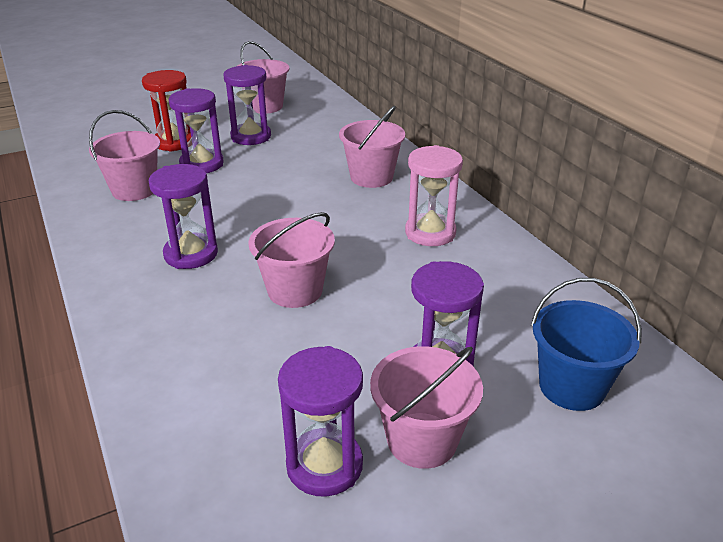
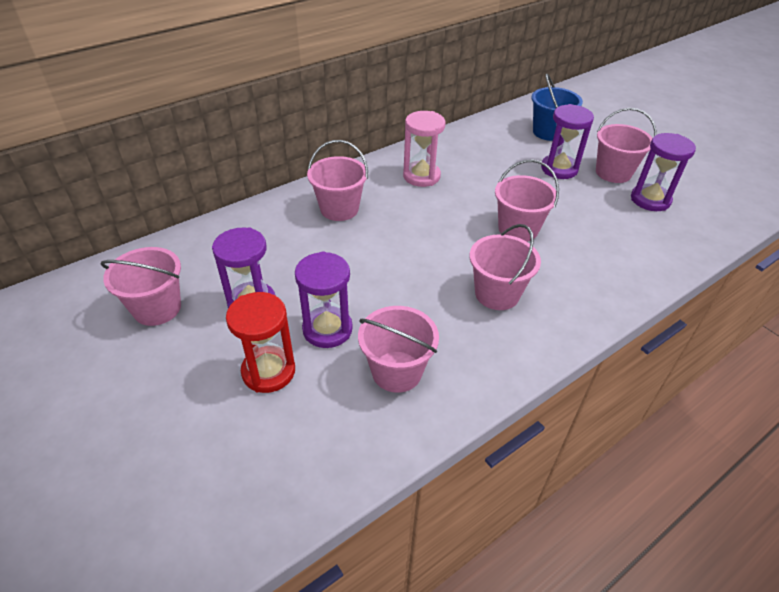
camera: 100 degrees left, 10 degrees up
(191, 254) = (497, 294): purple hourglass -> pink bucket

